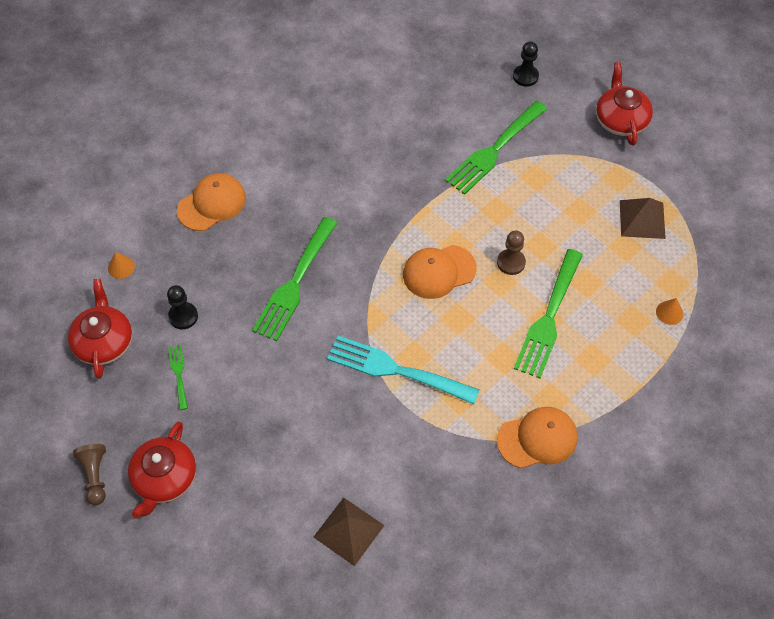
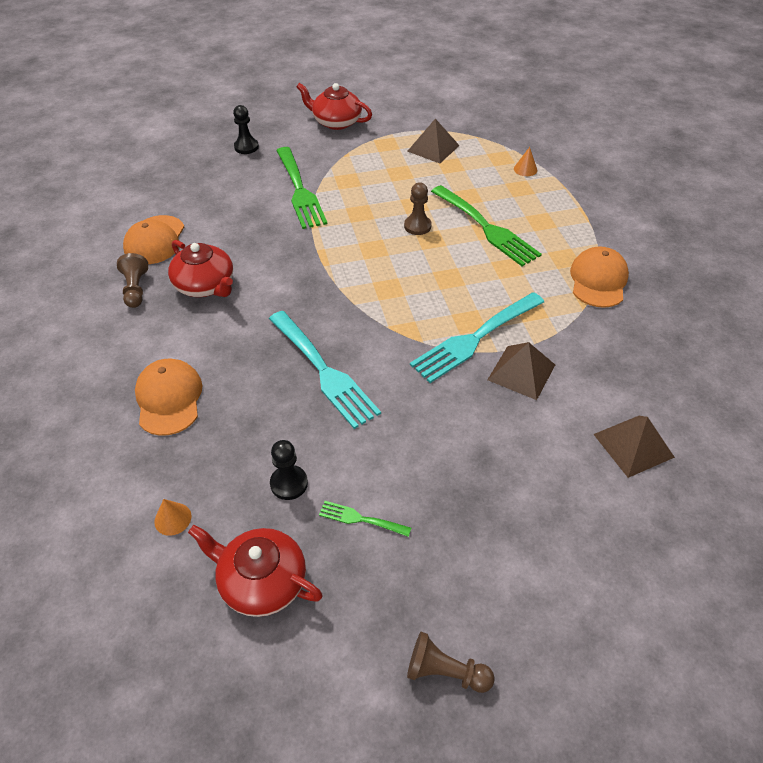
camera: 60 degrees left, 10 degrees down
(164, 478) = (489, 591): red teapot -> red teapot (205, 285)
(295, 283) = (323, 371): green fork -> turquoise fork
(300, 116) = (136, 289): none -> brown pawn
(379, 420) = (521, 372): none -> brown pyramid
(439, 272) = (392, 270): orange cap -> orange cap (155, 240)

